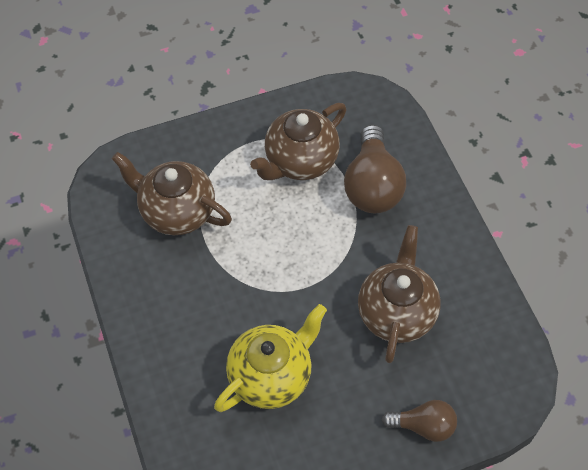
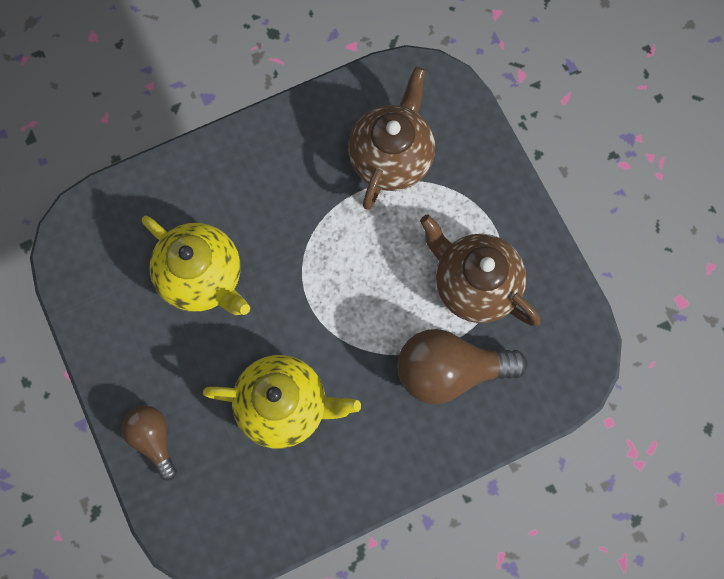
camera: 85 degrees right, 15 degrees up
(396, 312) = (284, 405): brown teapot -> yellow teapot
(423, 426) = (153, 439): brown light bulb -> brown light bulb turned 150 degrees clockwise

